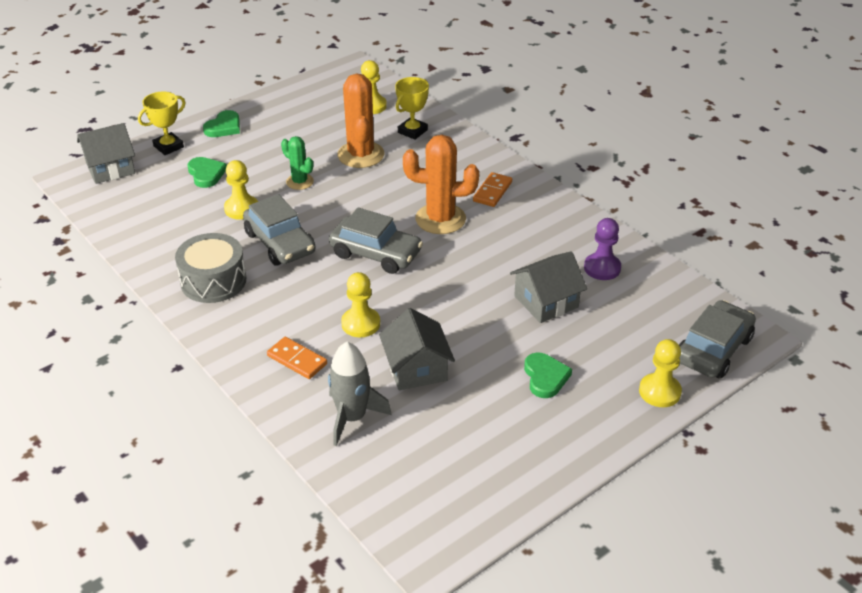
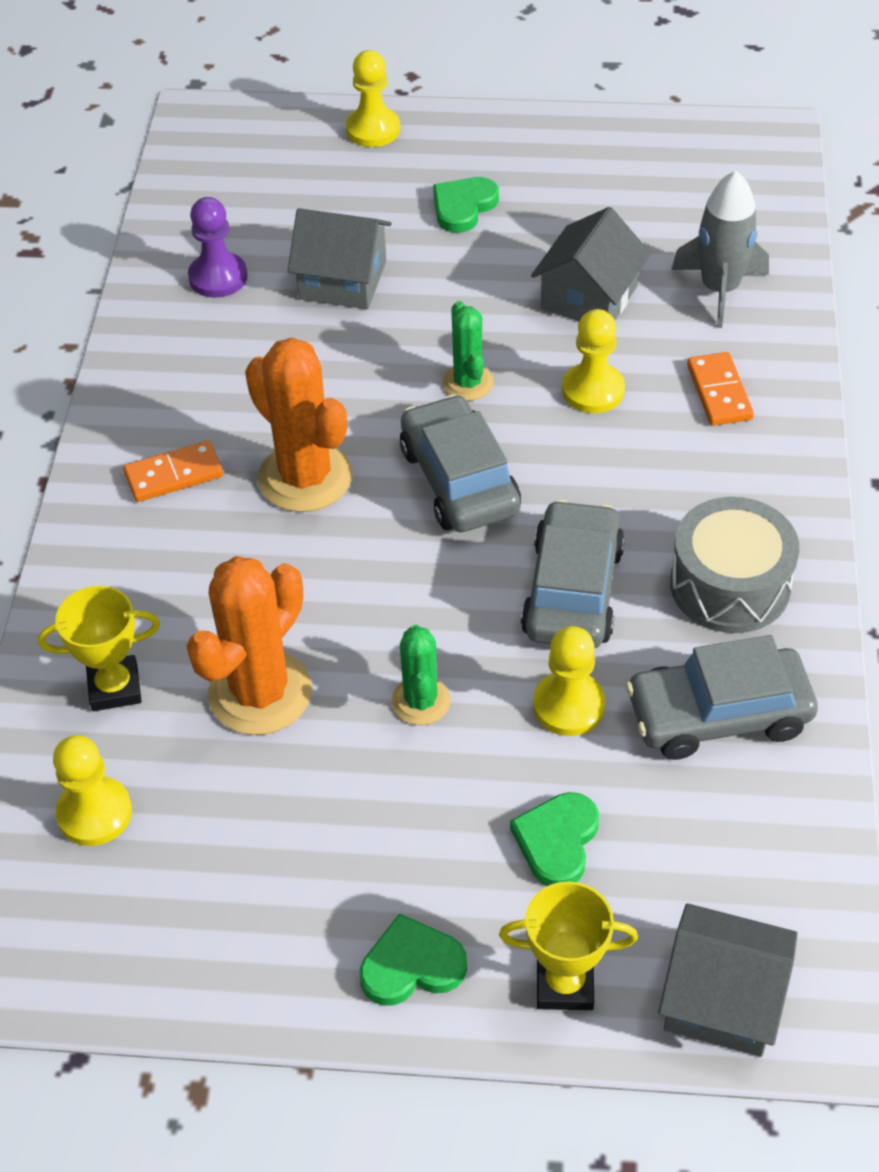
camera: 135 degrees left, 10 degrees up
(423, 292) = (468, 383): none -> green cactus
(713, 349) = (256, 131): grey car -> grey car (718, 715)

